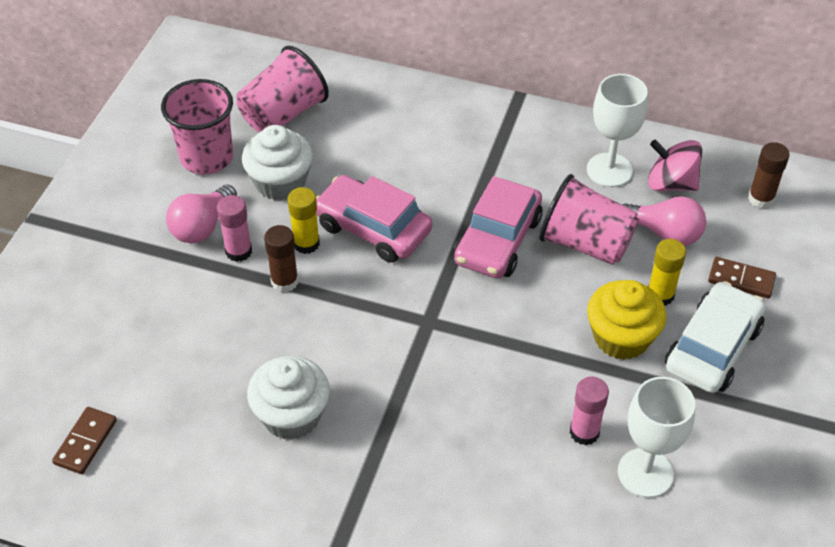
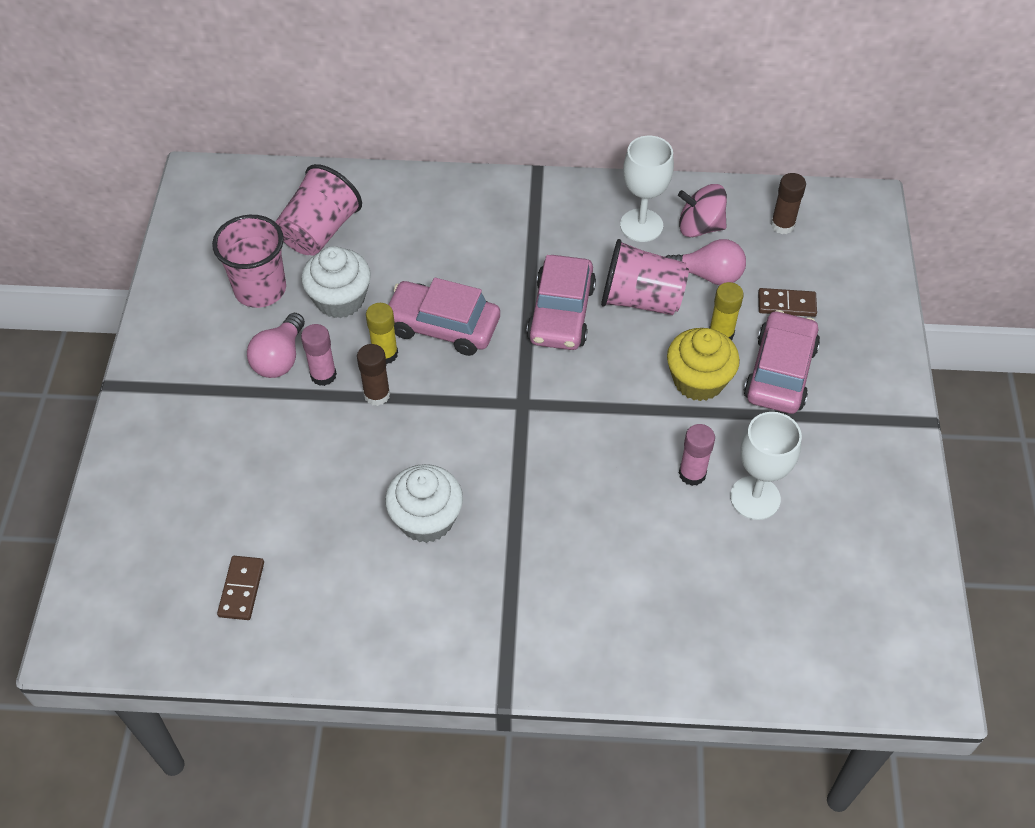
camera: 15 degrees left, 5 degrees up
(712, 348) = (779, 372): white car -> pink car

